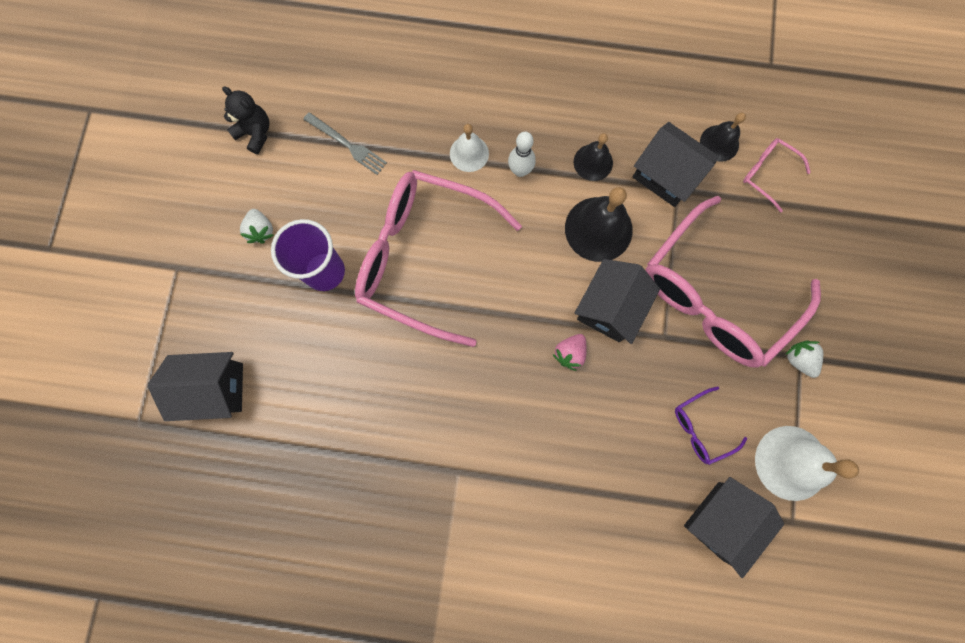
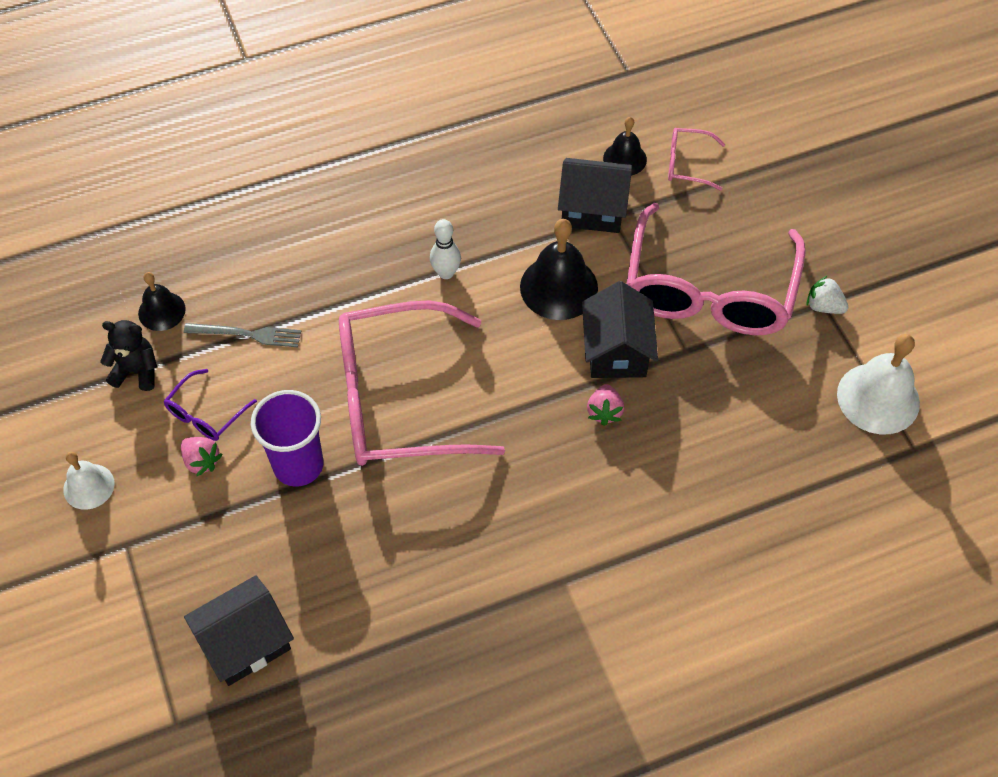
camera: 30 degrees left, 20 degrees down
(261, 230) = (202, 461): white strawberry -> pink strawberry
(469, 153) = (383, 282): white bell -> white bell (88, 486)
(593, 162) = (514, 231): black bell -> black bell (161, 311)
(701, 428) = (775, 412): purple glasses -> purple glasses (206, 414)
(720, 521) = (849, 484): black house -> none

